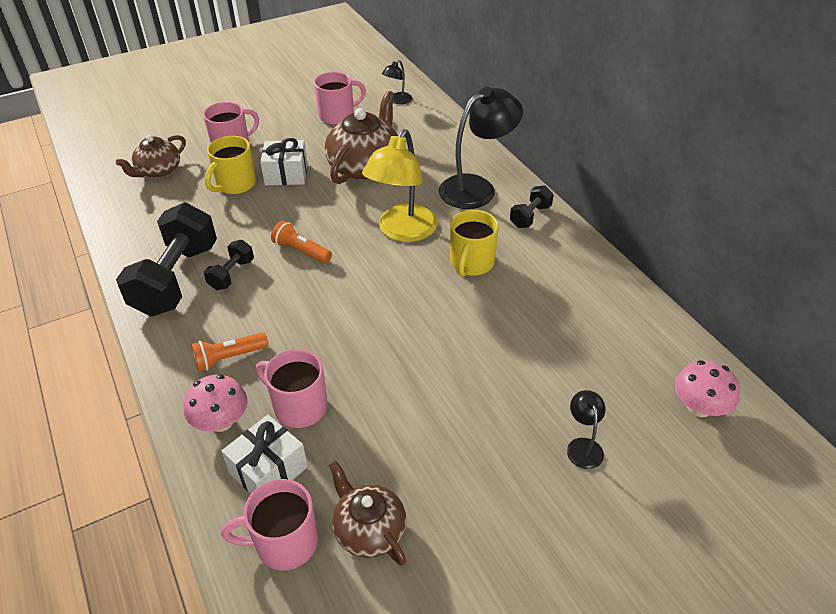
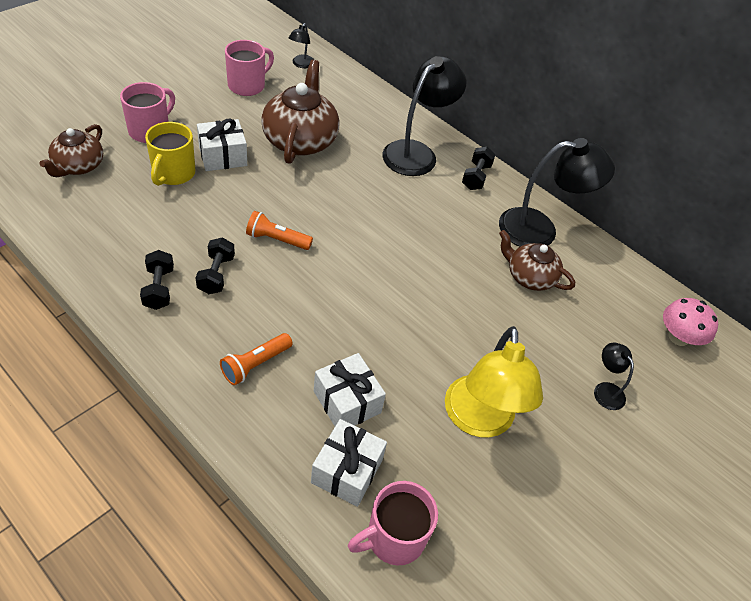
camera: 25 degrees left, 5 degrees up
(176, 279) = (159, 288): black dumbbell -> black dumbbell, size x0.47
(221, 421) = (278, 432): pink mushroom -> none
(299, 406) = (347, 402): pink mug -> white gift
(369, 530) = (463, 507): brown teapot -> brown teapot (529, 277)
(402, 232) = (367, 206): yellow lamp -> yellow lamp (479, 420)
(471, 263) = (443, 231): yellow mug -> none
(579, 274) = (540, 229): none -> black lamp

